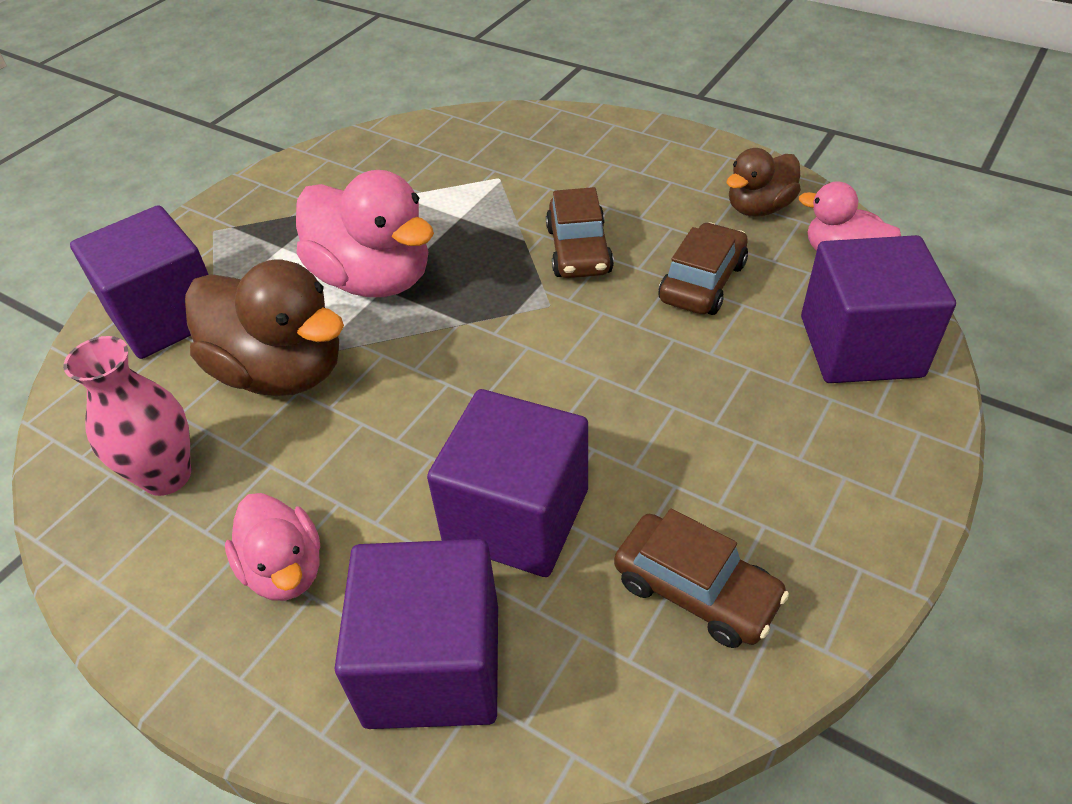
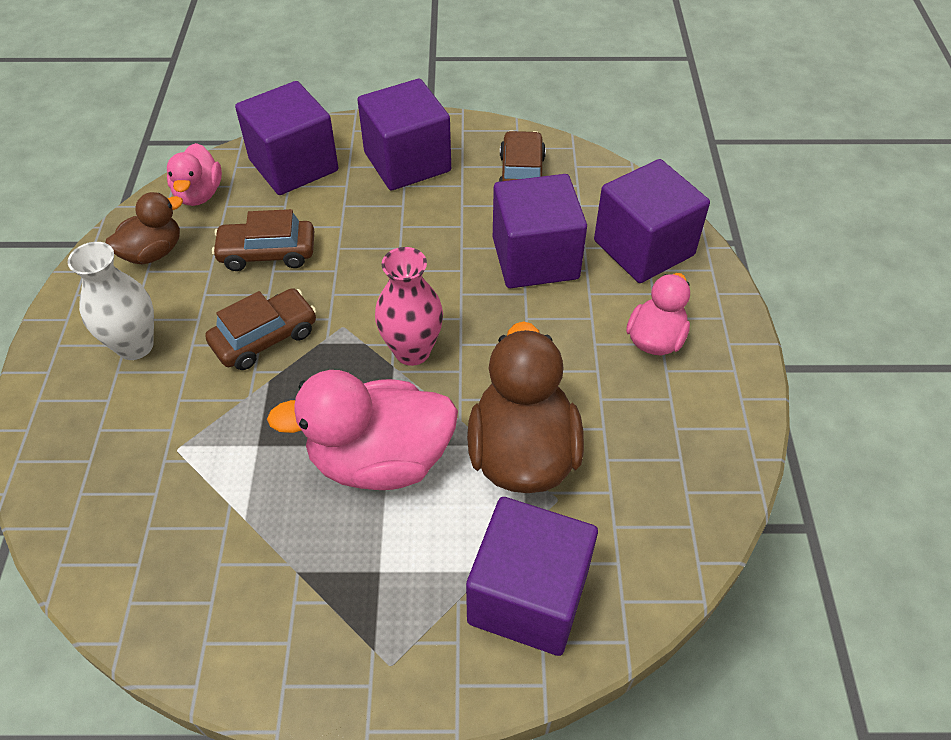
camera: 125 degrees left, 5 degrees up
(167, 476) = (658, 453): pink vase -> pink vase (412, 351)
(374, 279) = (380, 459): pink duck -> pink duck turned 105 degrees counterclockwise
(634, 177) = (135, 346): none -> white vase
(759, 208) = (153, 252): brown duck -> brown duck turned 60 degrees counterclockwise
(808, 463) = (407, 162): none -> purple cube

